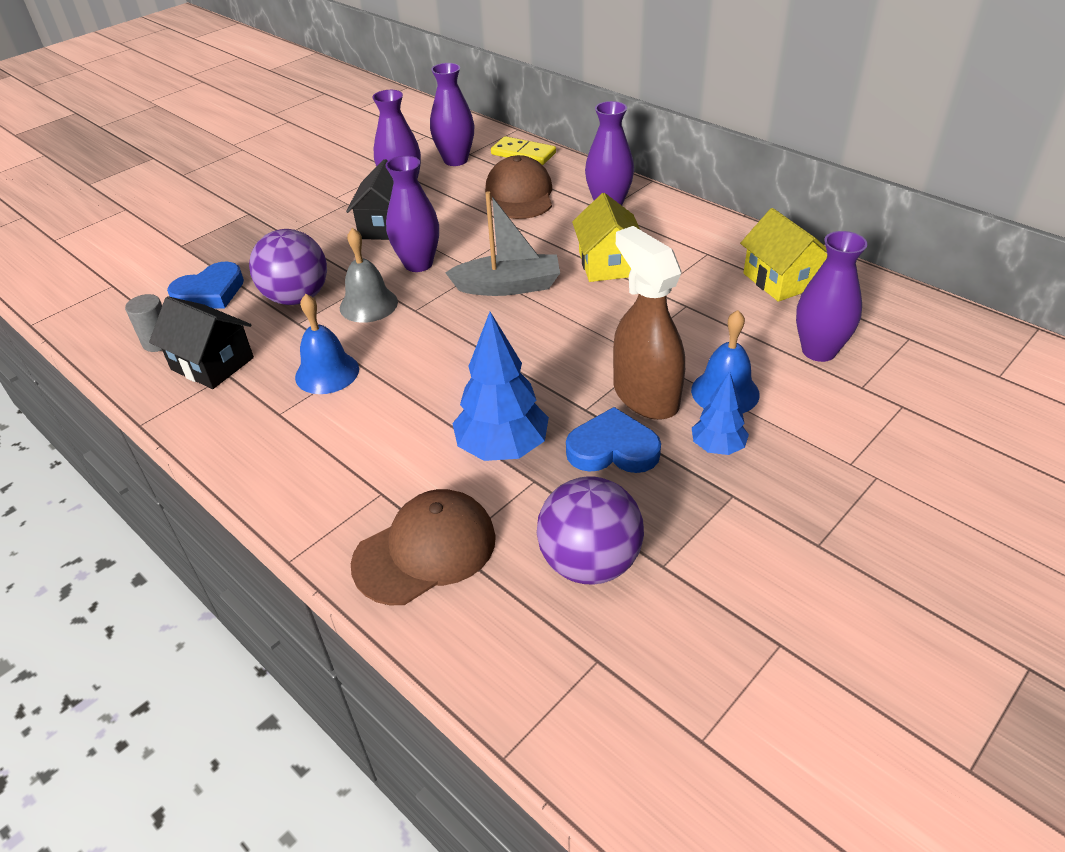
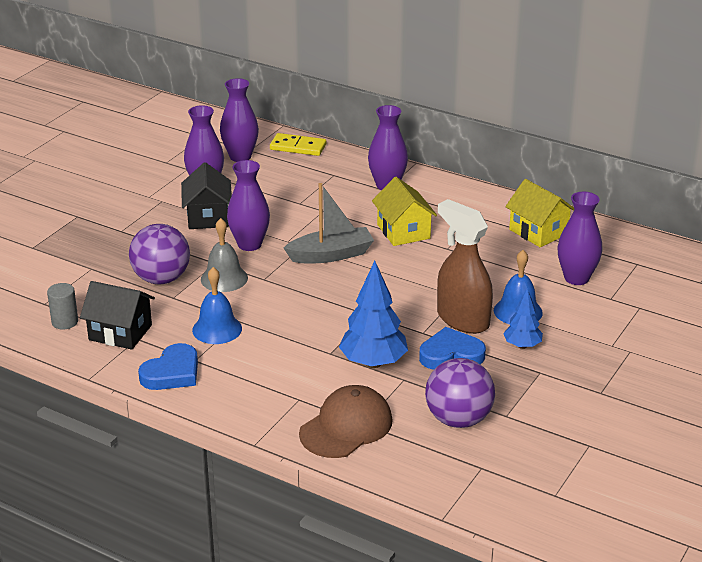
camera: 15 degrees left, 10 degrees down
(210, 292) = (84, 282): blue heart -> blue heart (172, 373)
(520, 195) = (309, 182): brown cap -> none

